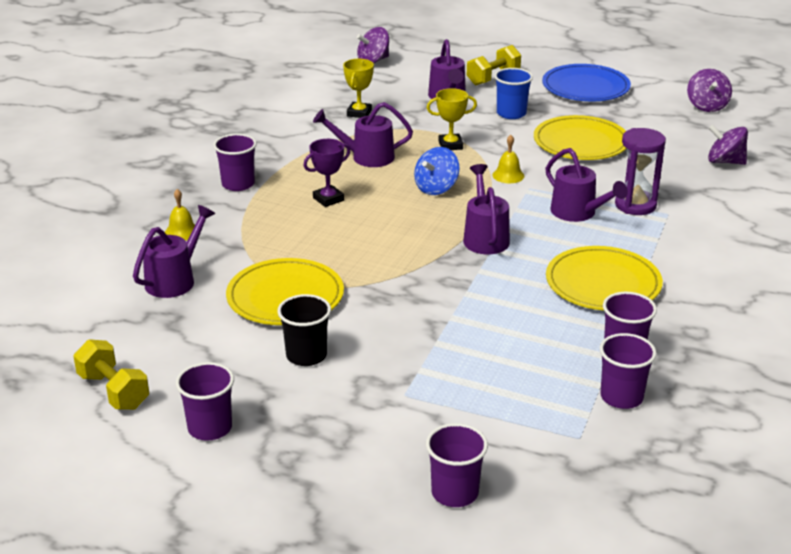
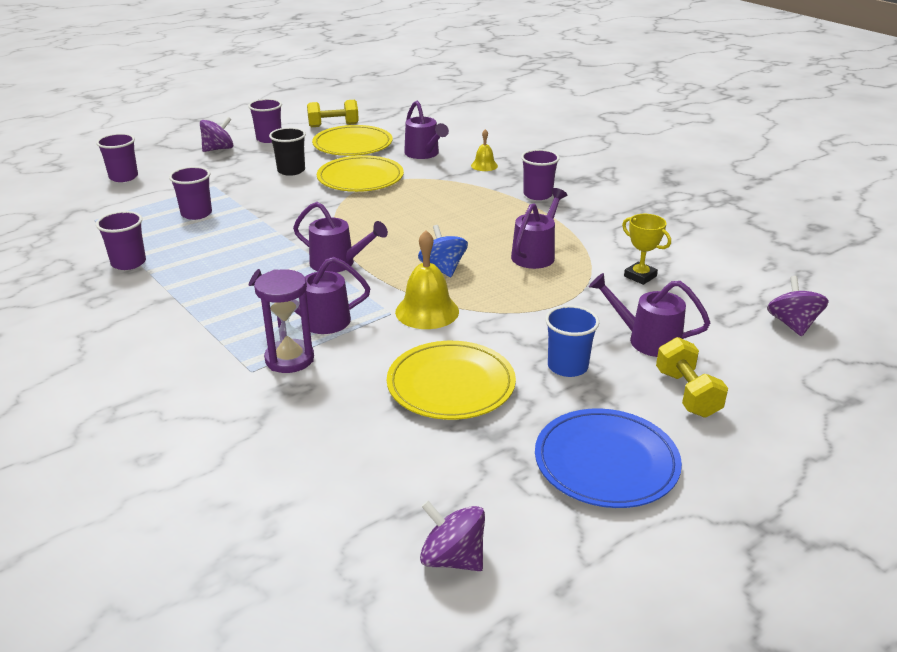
camera: 120 degrees right, 0 degrees up
(328, 199) = (475, 220): purple trophy -> none
(450, 145) = (521, 302): yellow trophy -> none
(508, 175) = (427, 311): yellow bell -> yellow bell, size x1.76
(603, 283) = (208, 288): yellow plate -> yellow plate (352, 145)
(621, 397) = (96, 245): purple cup -> purple cup (196, 214)
(725, 162) = (293, 475): purple spinning top -> purple spinning top (218, 149)

